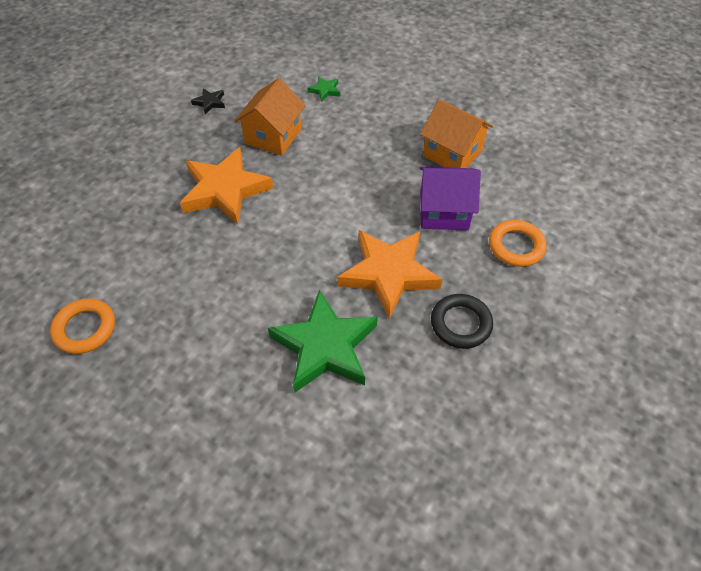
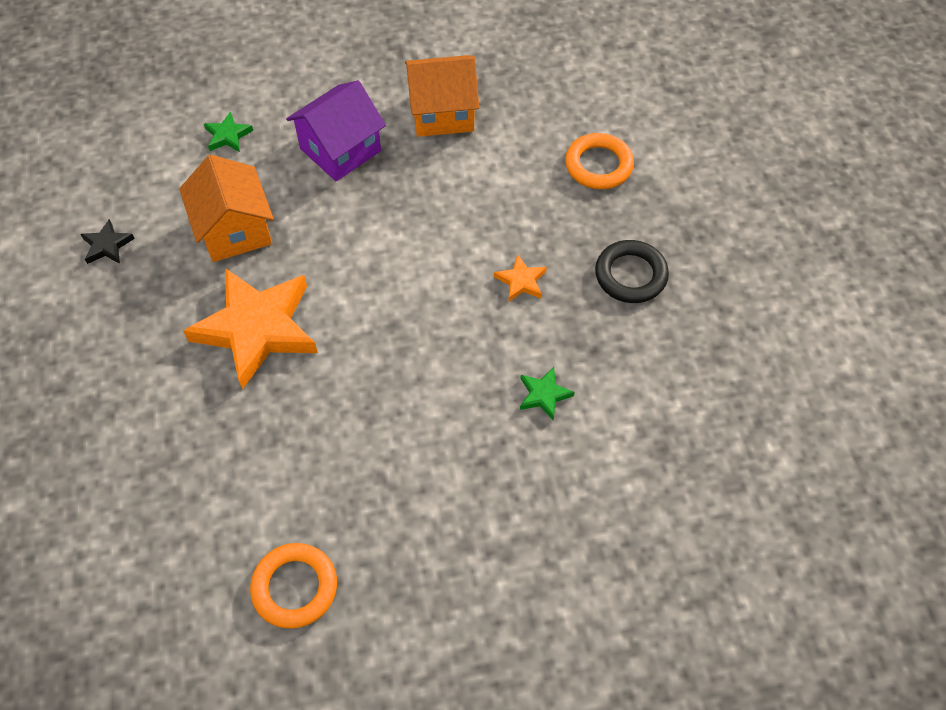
camera: 45 degrees left, 5 degrees up
(325, 346) = (544, 395): green star -> green star, size x0.42
(389, 274) = (521, 281): orange star -> orange star, size x0.42
(443, 212) = (501, 180): purple house -> purple house (340, 150)

